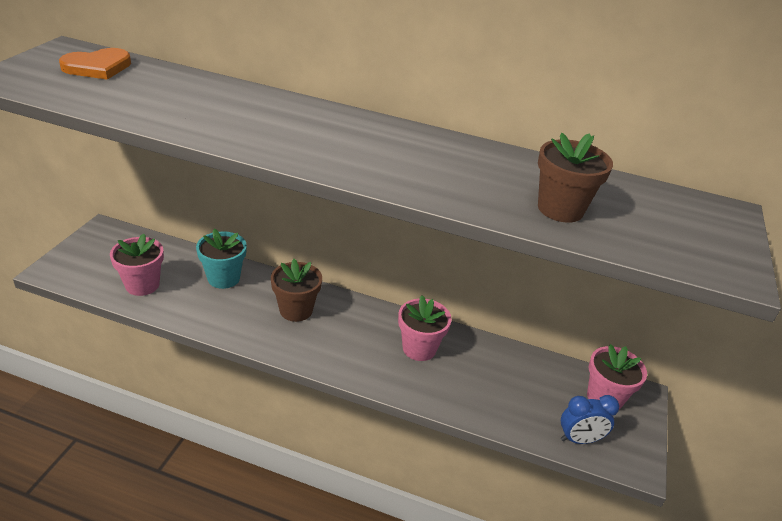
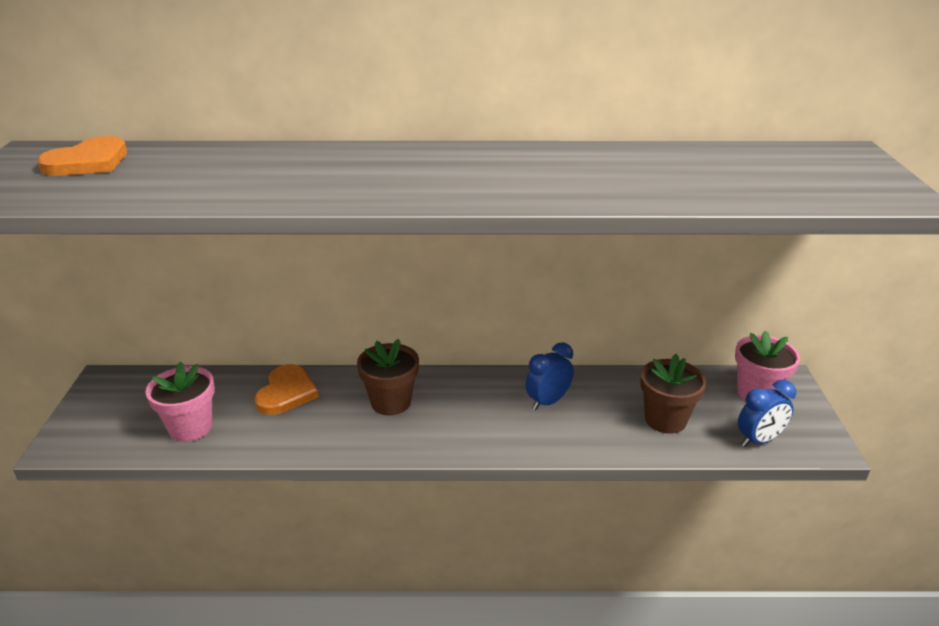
camera: 15 degrees left, 5 degrees down
(223, 278) = (286, 393): turquoise flower pot -> orange heart
(419, 348) = (548, 402): pink flower pot -> blue clock
(560, 209) = (707, 183): brown flower pot -> brown flower pot (665, 420)

